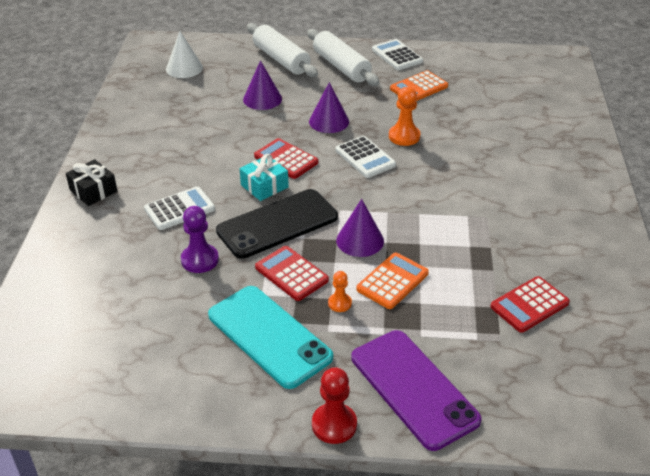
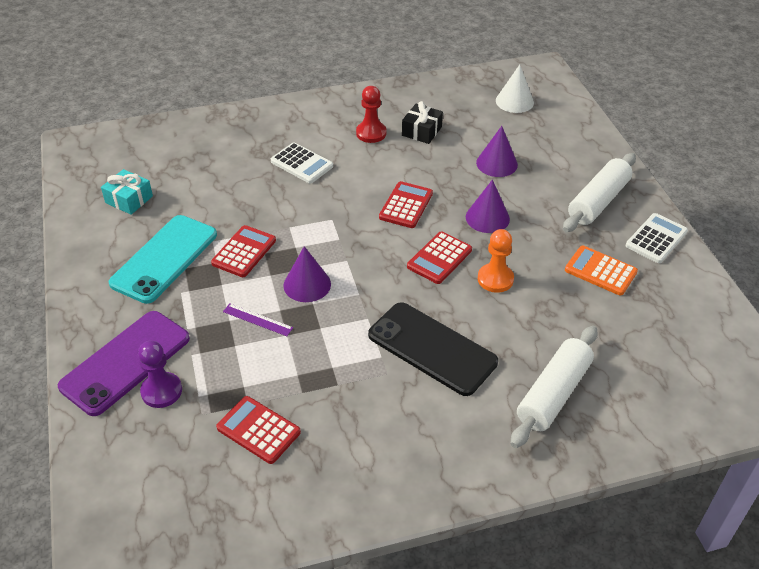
camera: 70 degrees right, 5 degrees up
(93, 191) = (304, 112): black gift -> black gift (421, 131)
(200, 260) = (242, 194): purple pawn -> purple pawn (161, 391)
(264, 186) = (358, 203): turquoise gift -> turquoise gift (129, 199)
(277, 224) = (307, 226): black phone -> black phone (432, 348)
(281, 59) = (578, 156): white rolling pin -> white rolling pin (553, 394)
(334, 424) = (76, 321): red pawn -> red pawn (371, 133)
(339, 303) = (216, 291): orange pawn -> none
(365, 158) = (439, 258): white calculator -> red calculator
(392, 281) = (257, 320): orange calculator -> purple ruler

